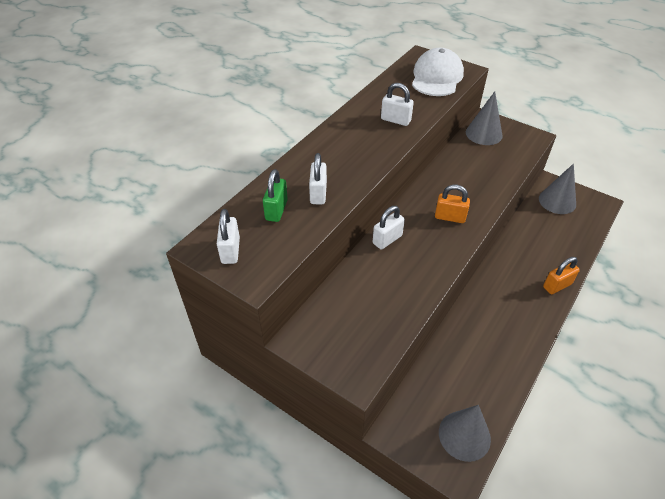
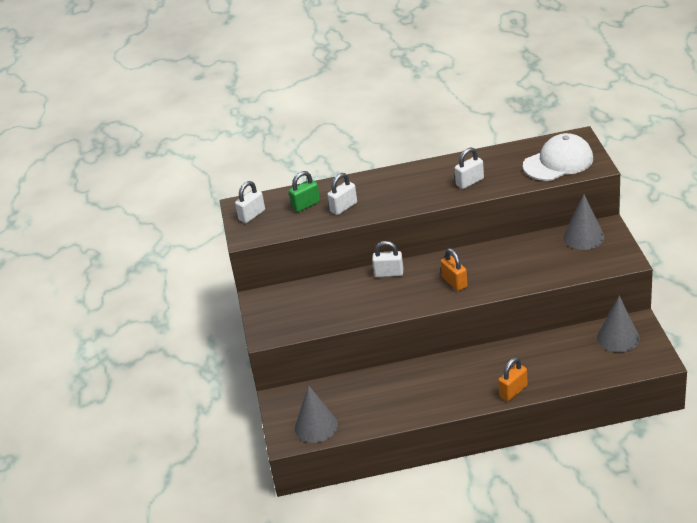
camera: 50 degrees right, 10 degrees down
(395, 120) = (469, 182): white padlock -> white padlock turned 75 degrees clockwise
(557, 285) = (513, 391): orange padlock -> orange padlock turned 60 degrees counterclockwise

